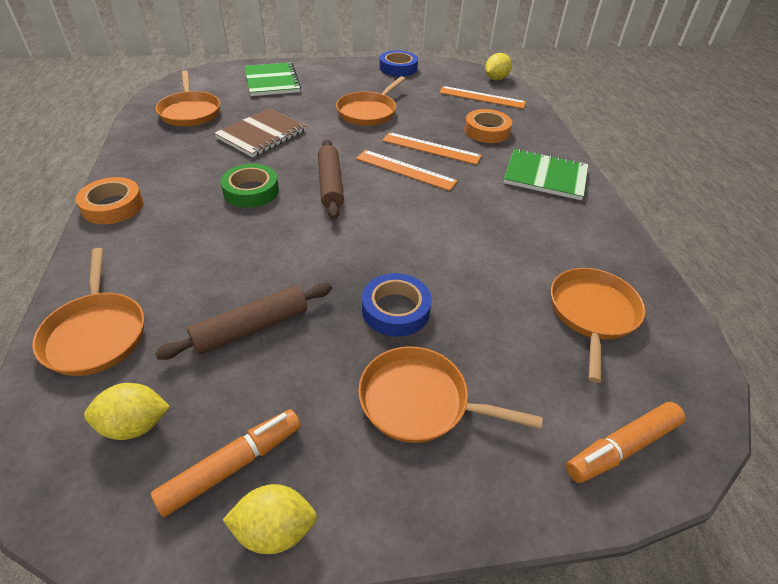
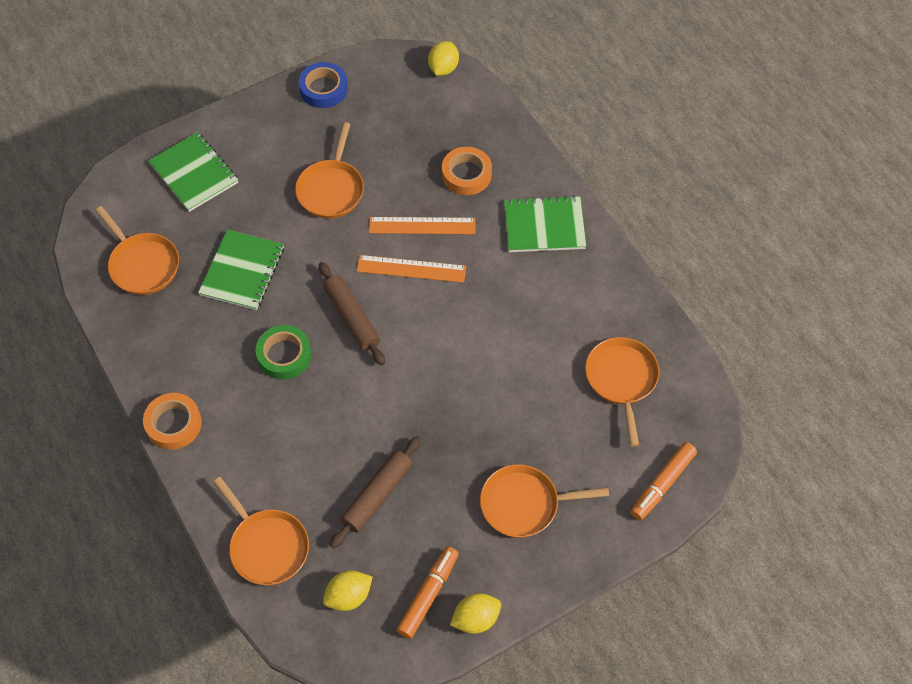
camera: 20 degrees left, 15 degrees up
(261, 134) = (242, 271): brown notebook -> green notebook
(395, 310) = (475, 435): blue tape -> none
(482, 97) = (441, 113): orange ruler -> none

